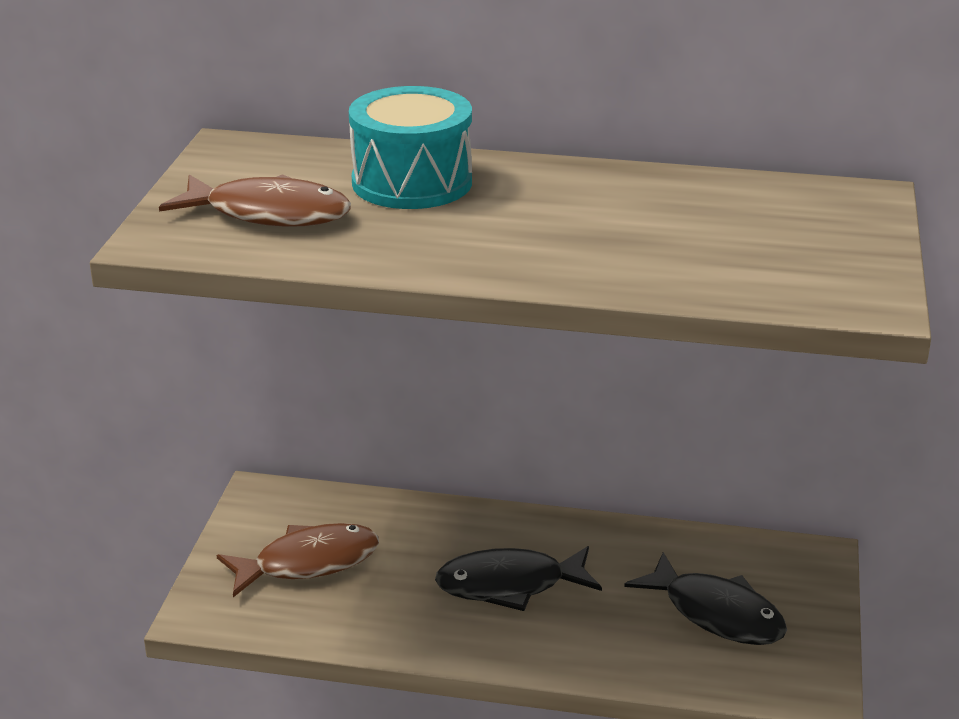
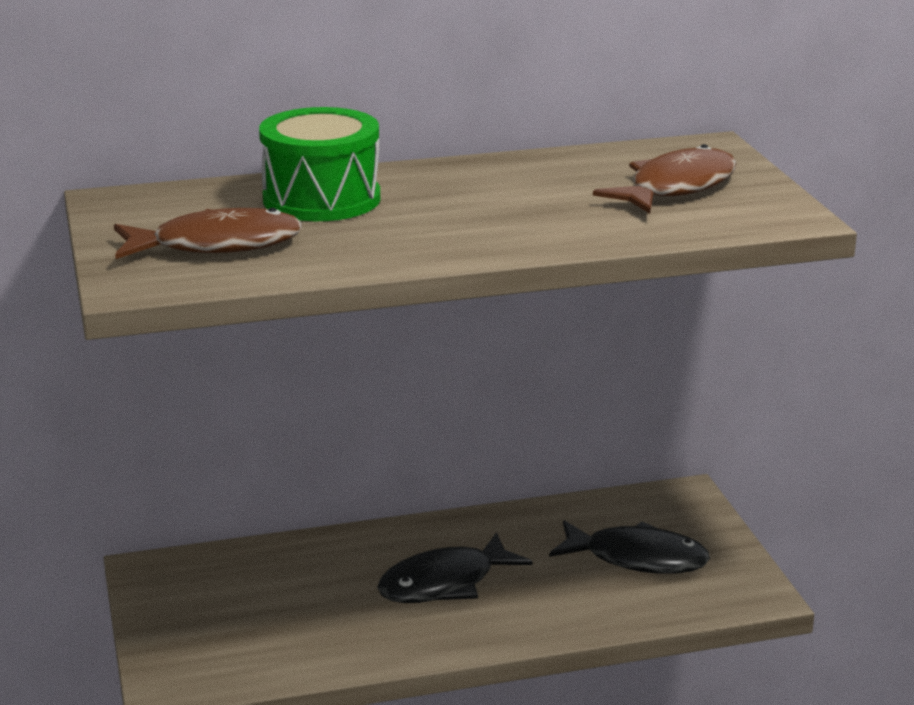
camera: 25 degrees left, 5 degrees down
(308, 563) = (242, 614): brown fish -> brown fish (676, 187)
(412, 182) = (321, 199): turquoise drum -> green drum

